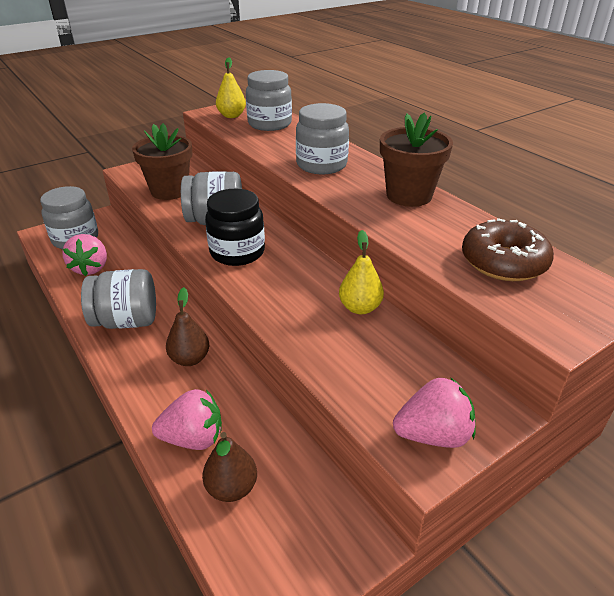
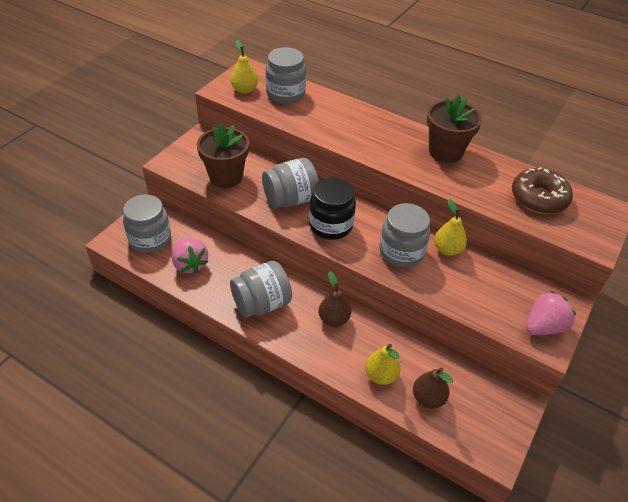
camera: 25 degrees left, 10 degrees up
(193, 438) = (381, 375): pink strawberry -> yellow pear
(321, 165) = (363, 134): grey jar -> grey jar (401, 252)

